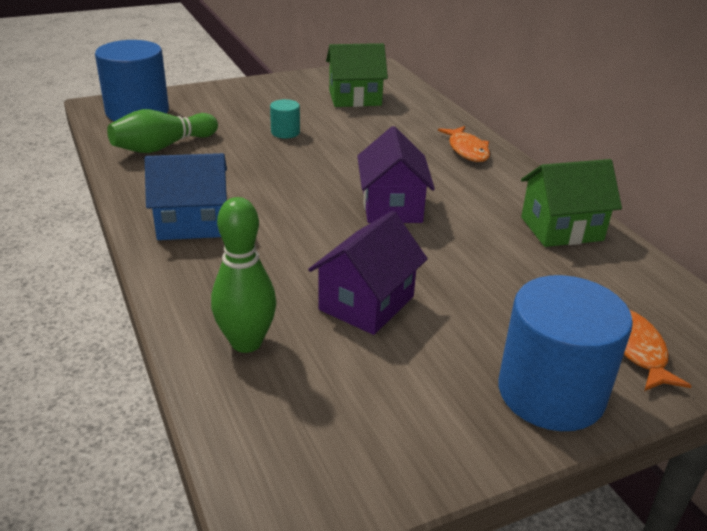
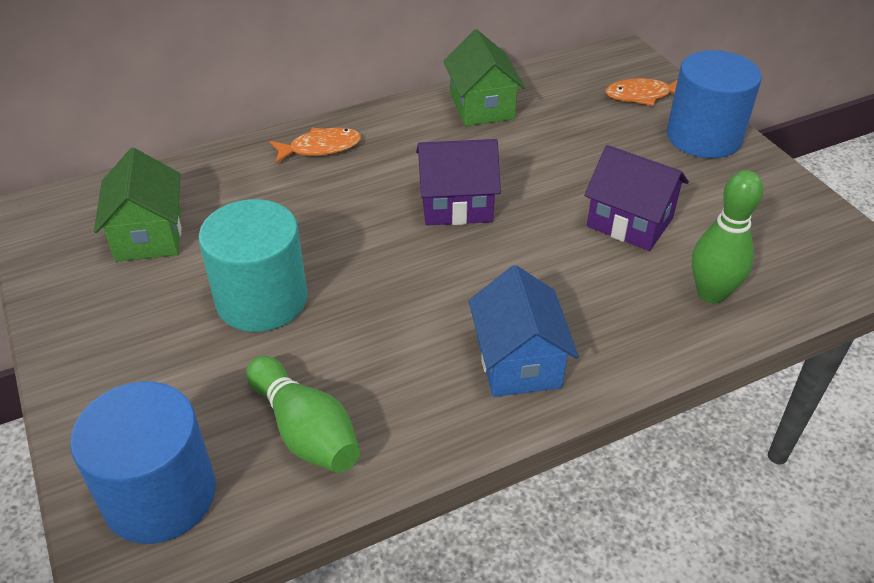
camera: 90 degrees left, 10 degrees up
(285, 132) = (262, 299): turquoise cylinder -> turquoise cylinder, size x2.22

